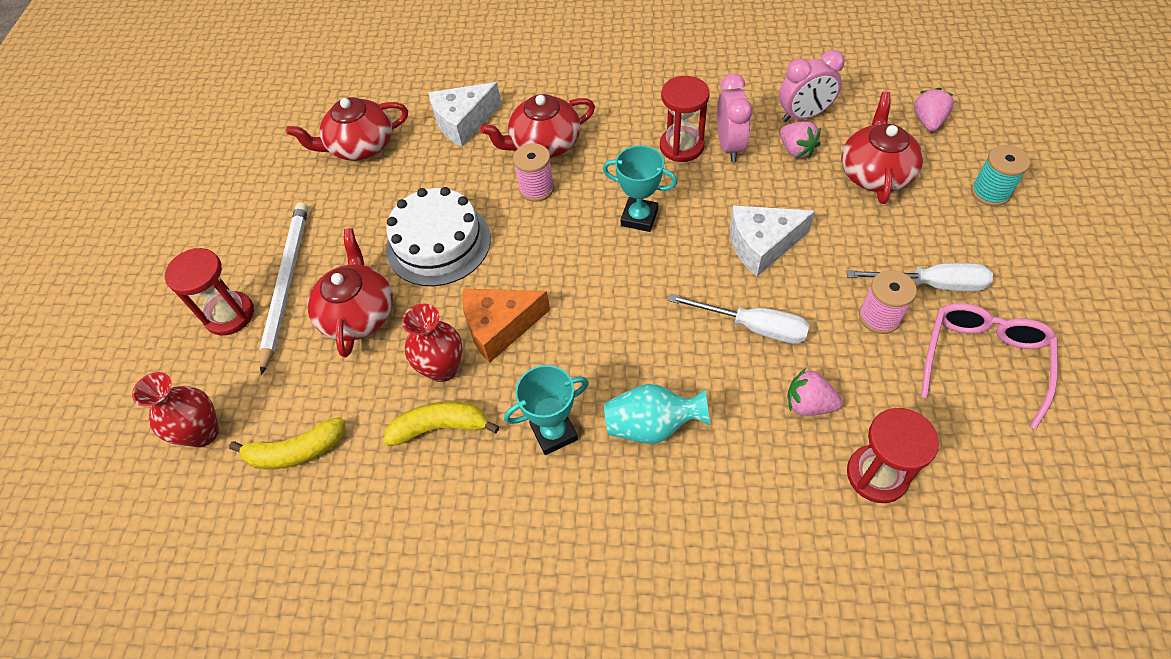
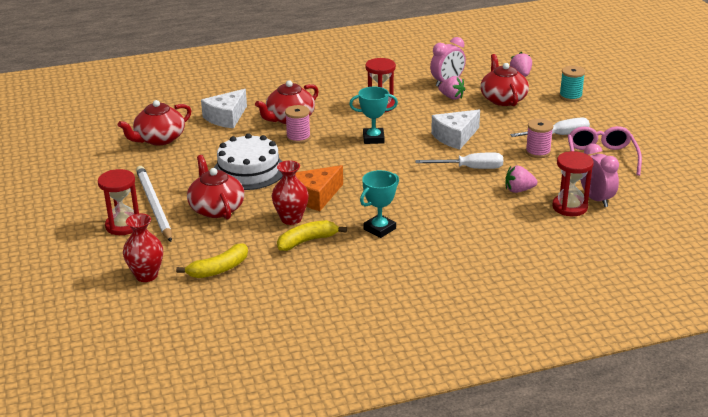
camera: 25 degrees left, 25 degrees down
(652, 425) = (436, 215): turquoise vase -> none
(729, 146) = (410, 101): pink clock -> pink clock (596, 199)

